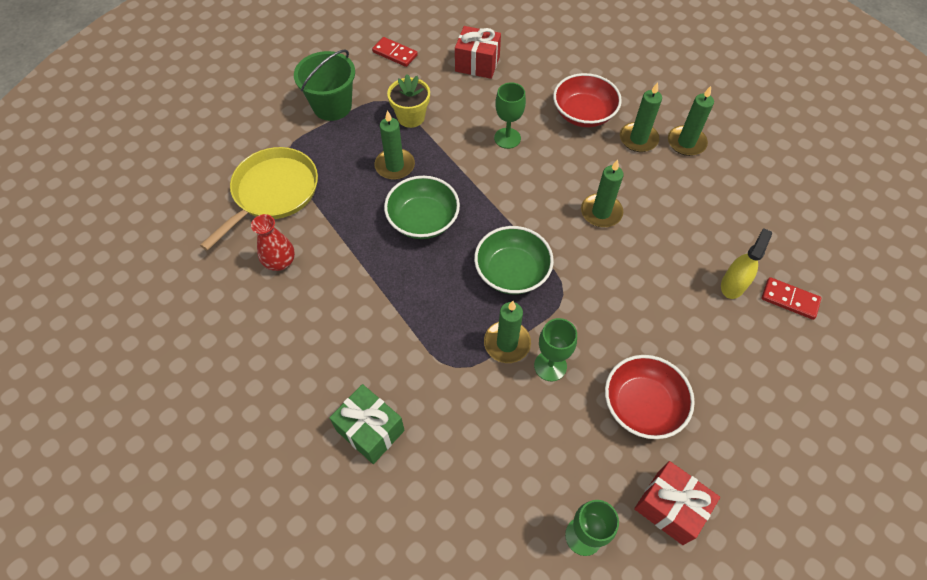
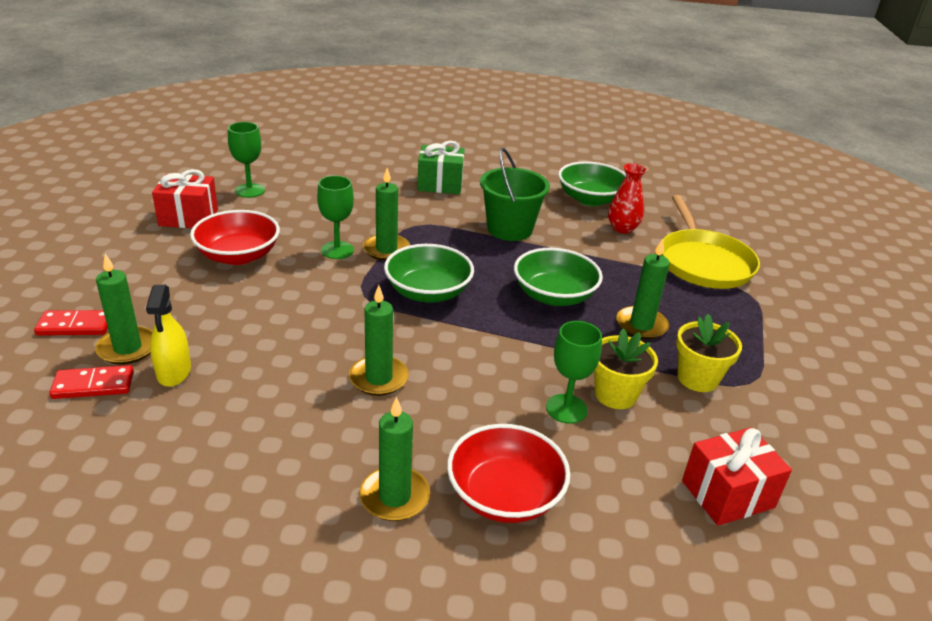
camera: 140 degrees right, 25 degrees down
(253, 318) = (590, 199): none -> green bowl
(332, 106) = (786, 349): green bucket -> green bucket (509, 229)
(395, 53) = (837, 448): red domino -> red domino (75, 326)
(470, 132) = (615, 394): none -> yellow flower pot
(686, 142) = (315, 530): green candle -> green candle (127, 348)

